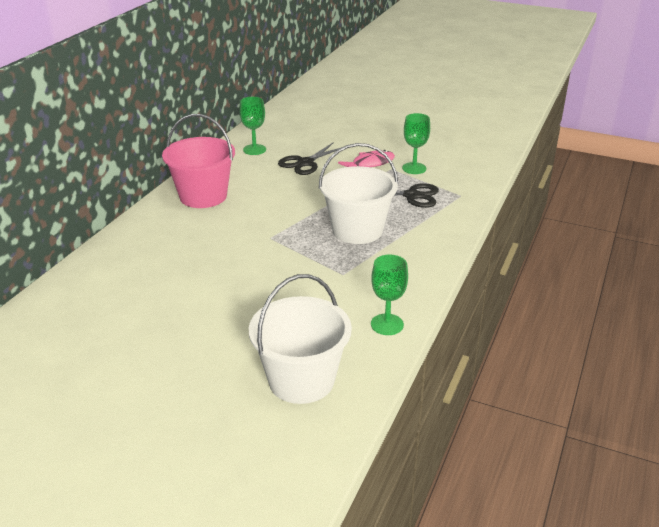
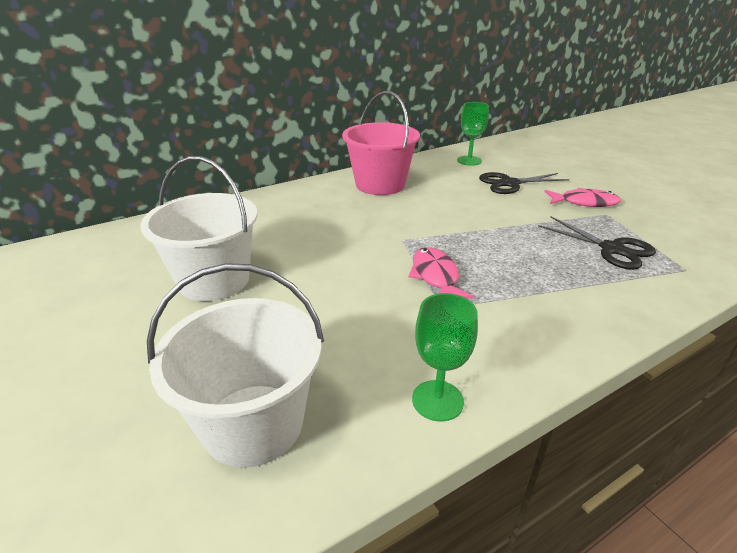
camera: 35 degrees right, 0 degrees up
(319, 255) = (435, 276): none -> pink fish
(357, 230) = (507, 264): white bucket -> white bucket (214, 280)
(414, 168) = (638, 221): green goblet -> none

